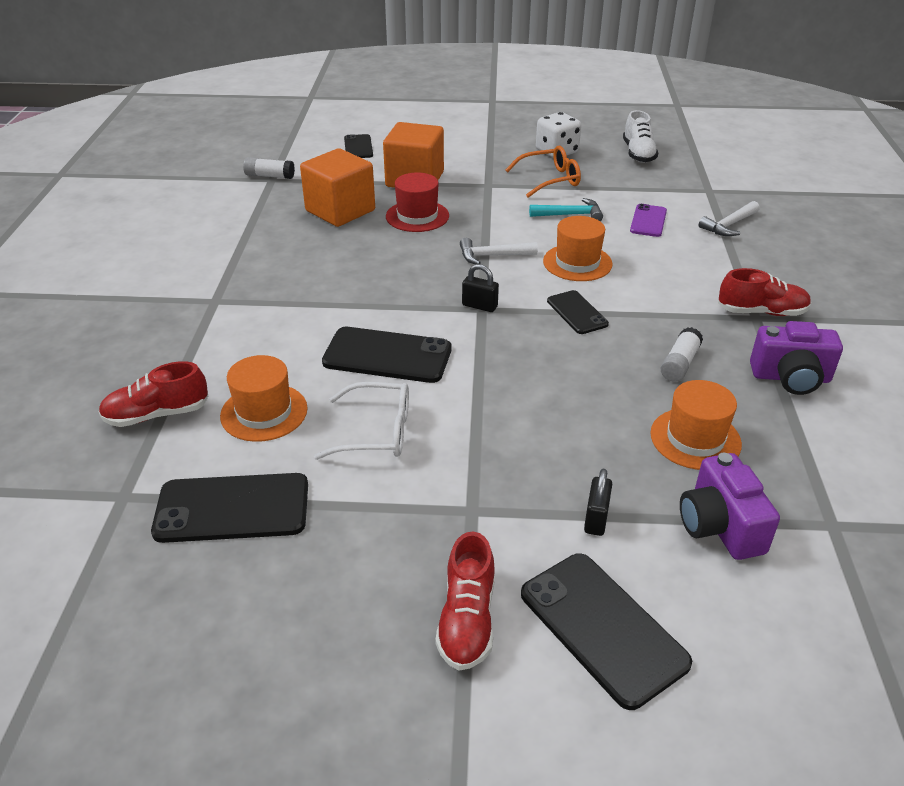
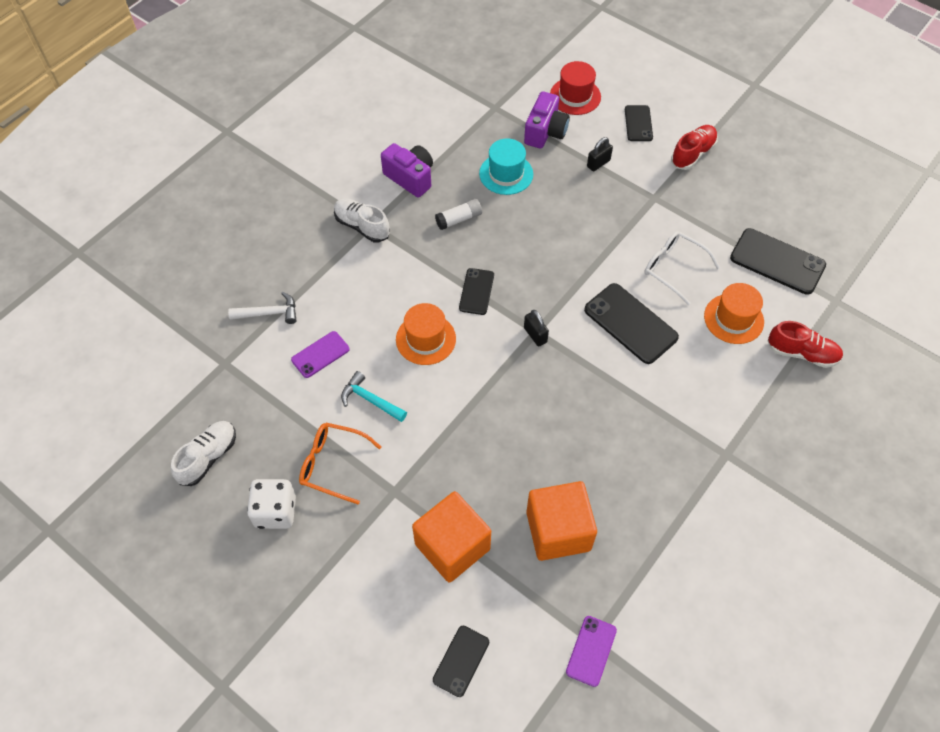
camera: 145 degrees left, 20 degrees up
(270, 176) = (591, 651): white glue stick -> purple phone
(417, 216) = (496, 478): red hat -> red hat (575, 96)
(492, 256) = (480, 384): white hammer -> none
(602, 627) = (638, 123): black phone -> black phone, size x0.59
(695, 439) = (506, 174): orange hat -> turquoise hat
(761, 312) = (362, 226): red shoe -> white shoe

